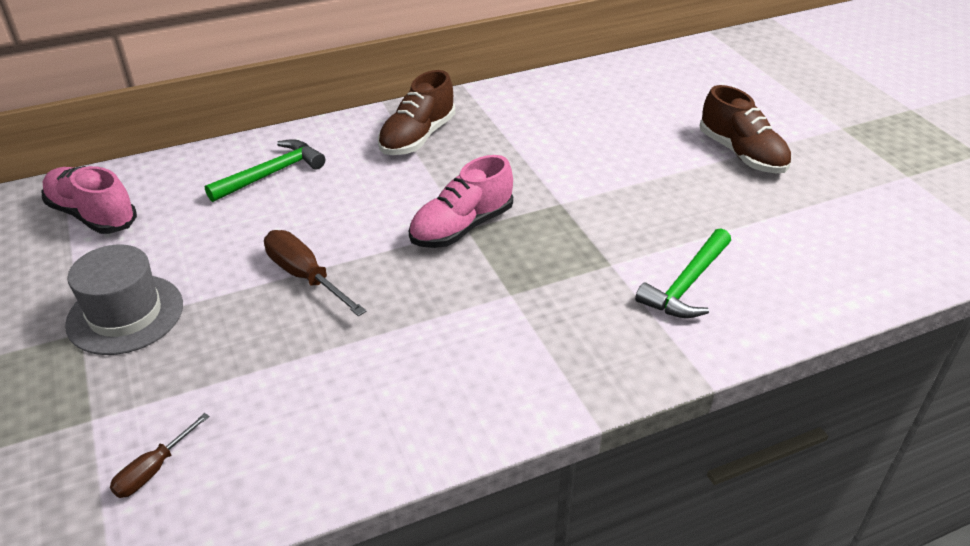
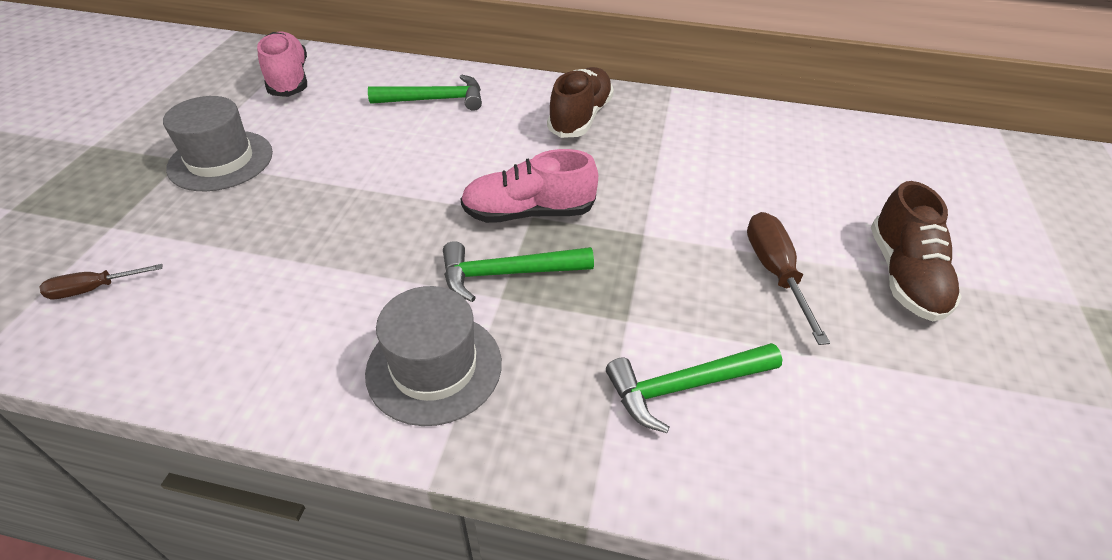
camera: 35 degrees right, 5 degrees up
(305, 276) = (362, 193): brown screwdriver -> brown screwdriver (775, 272)
(417, 137) = (580, 117): brown shoe -> brown shoe turned 135 degrees clockwise
(497, 276) = (508, 273): none -> green hammer
(519, 362) = (434, 367): none -> grey hat

